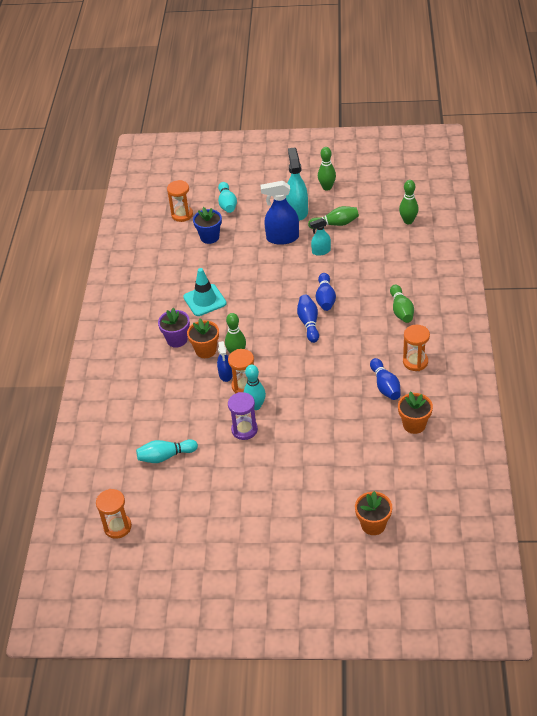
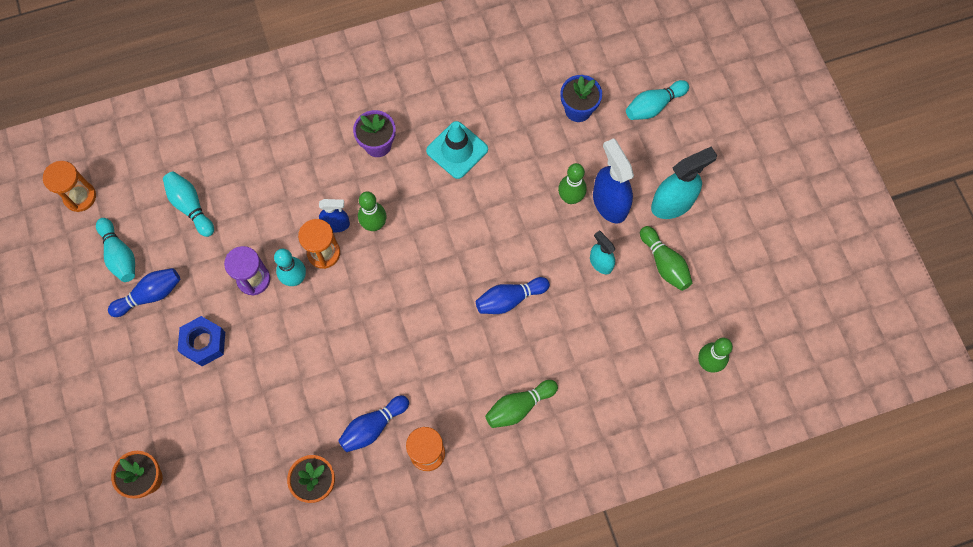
camera: 65 degrees right, 25 degrees up
(182, 215) = (610, 58): orange hourglass -> none
(182, 509) = (120, 255): none -> turquoise bowling pin
(205, 350) = (370, 185): orange flower pot -> none
(225, 374) = (336, 224): blue spray bottle -> blue spray bottle turned 150 degrees counterclockwise
(280, 469) = (204, 343): none -> blue nut
(309, 323) = (456, 293): blue bowling pin -> blue bowling pin (150, 295)
(327, 187) = (740, 226): green bowling pin -> green bowling pin (570, 198)

